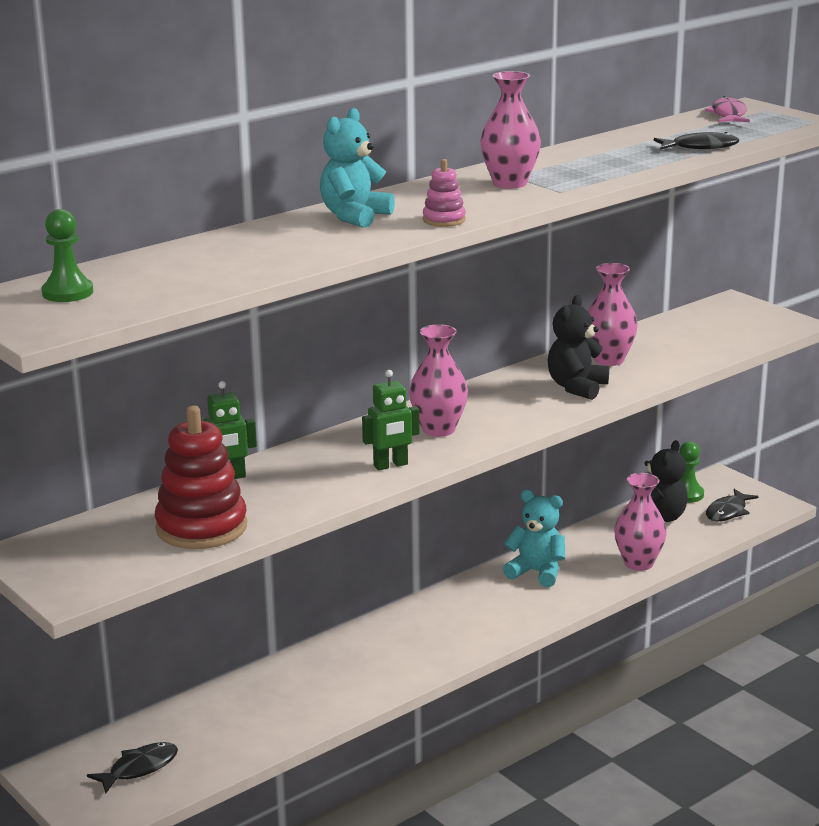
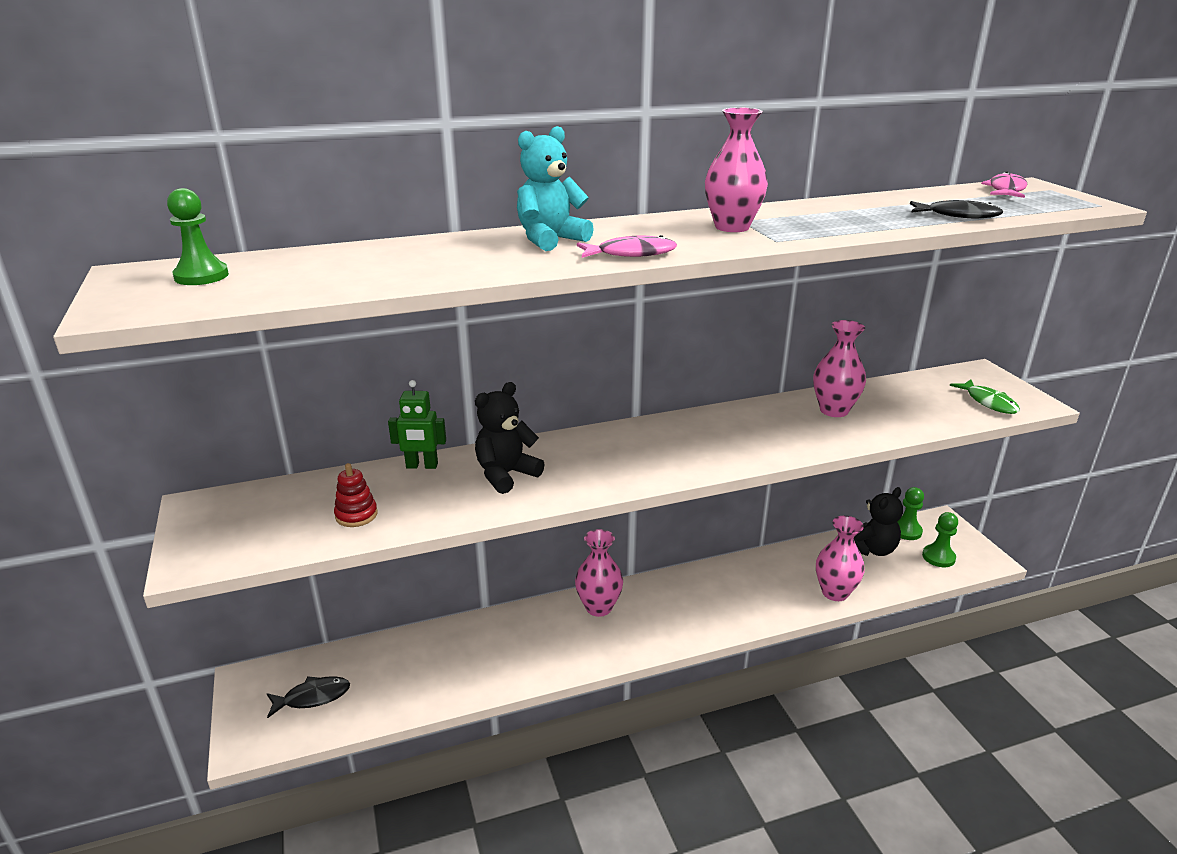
camera: 20 degrees right, 5 degrees up
(201, 527) = (356, 515): red stacking toy -> red stacking toy, size x0.48
(391, 465) = (566, 483): green robot -> none
(438, 429) = (635, 453): pink vase -> pink vase (598, 607)
(444, 220) = (631, 254): pink stacking toy -> pink fish
(536, 572) = (740, 580): turquoise teddy bear -> none
(577, 387) = (788, 433): black teddy bear -> black teddy bear (506, 474)
(728, 512) = (938, 557): black fish -> green pawn
(750, 329) = (988, 402): none -> green fish

